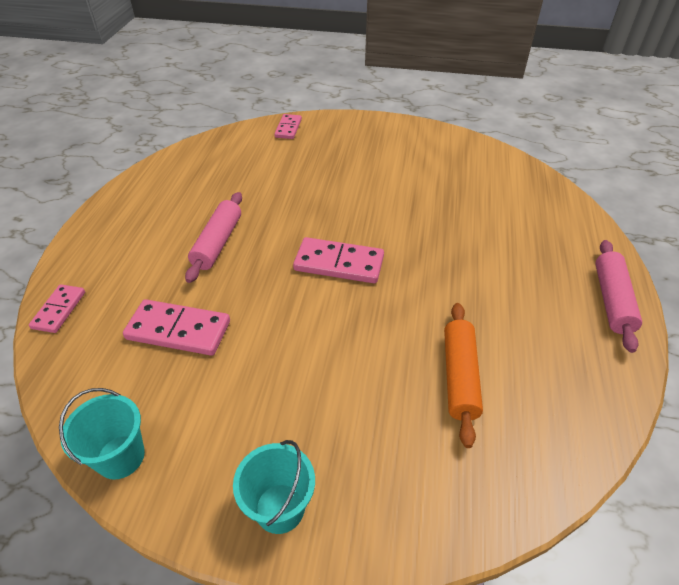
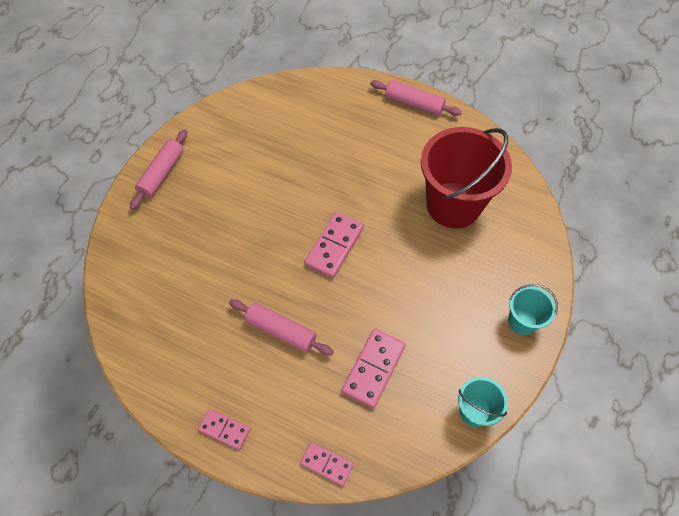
camera: 75 degrees left, 15 degrees up
(288, 128) = (123, 245): pink domino -> pink domino (224, 429)
(375, 130) = (161, 173): none -> pink rolling pin
(459, 376) = (453, 205): orange rolling pin -> red bucket

